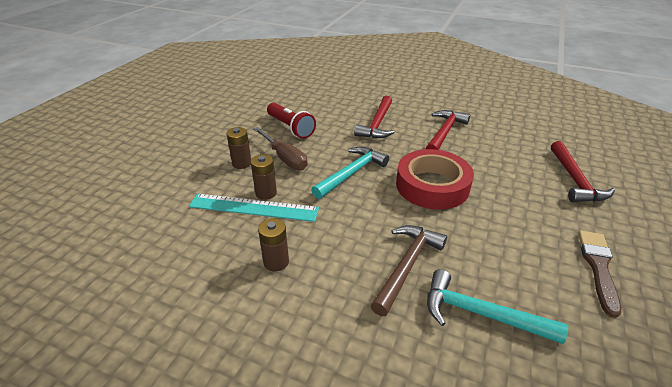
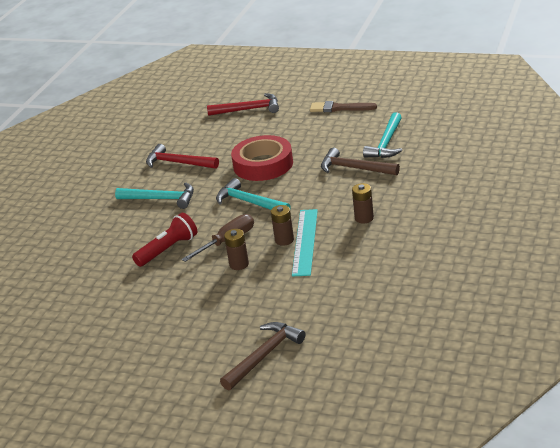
camera: 90 degrees left, 5 degrees down
(94, 172) = (264, 355): none -> brown hammer
(377, 124) = (161, 199): red hammer -> turquoise hammer

